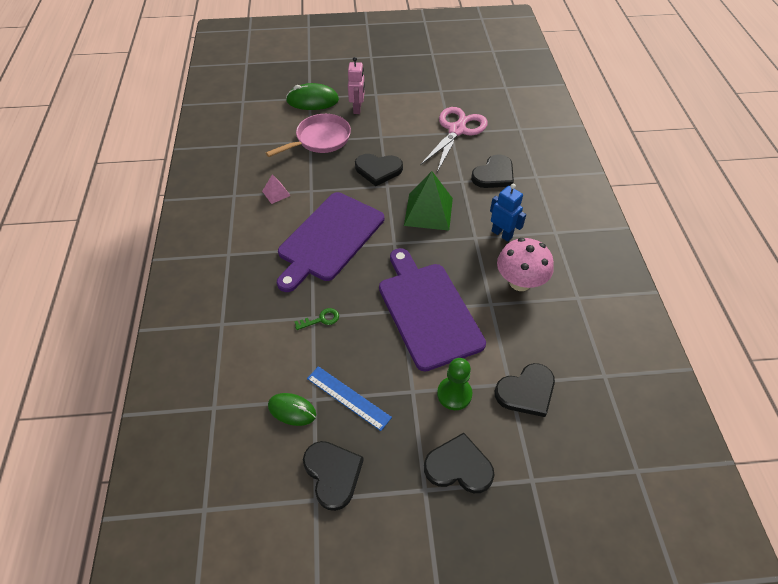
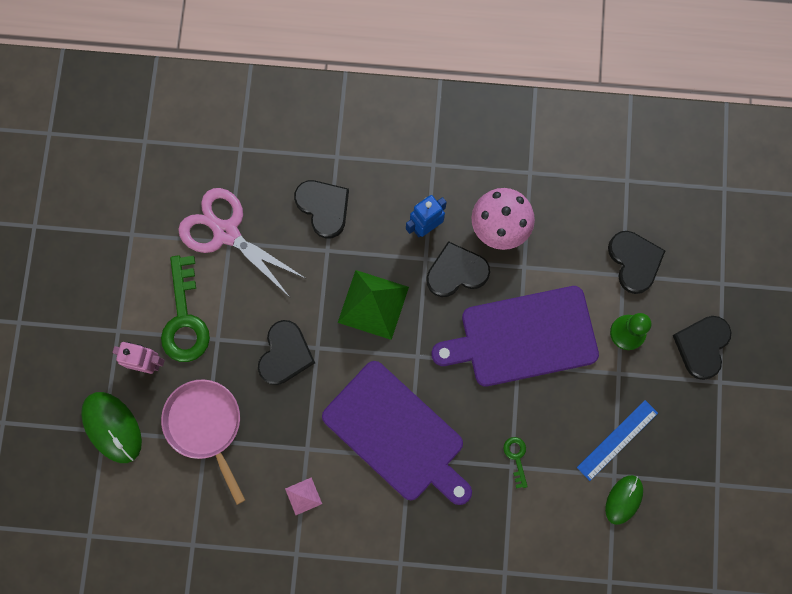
camera: 80 degrees left, 25 degrees up
(312, 100) = (112, 427): green mouse -> green mouse turned 45 degrees counterclockwise
(333, 474) = (695, 465): black heart -> black heart (456, 272)
(391, 120) = (185, 318): none -> green key

